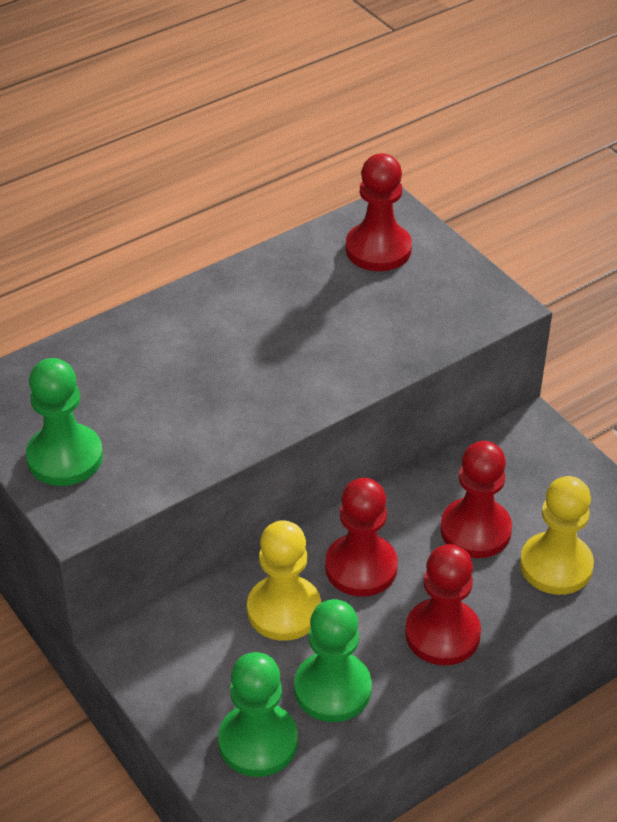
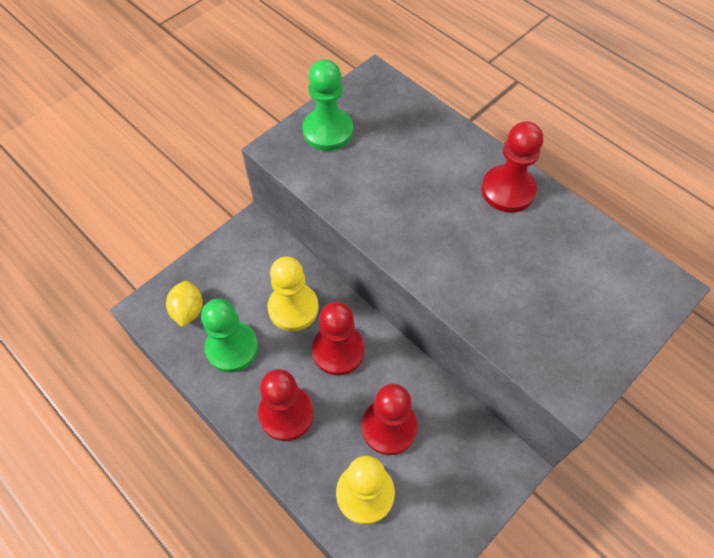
camera: 80 degrees right, 15 degrees up
(258, 742) = (188, 311): green pawn -> yellow lemon
(378, 249) = (610, 284): red pawn -> red pawn (508, 190)

